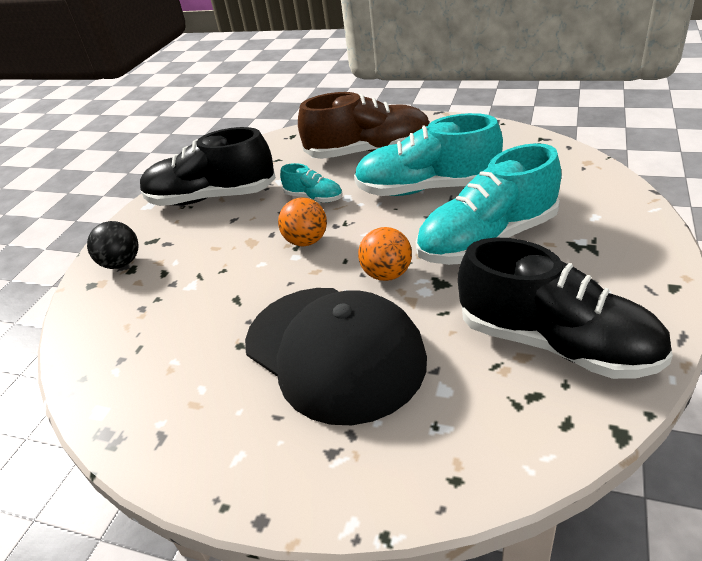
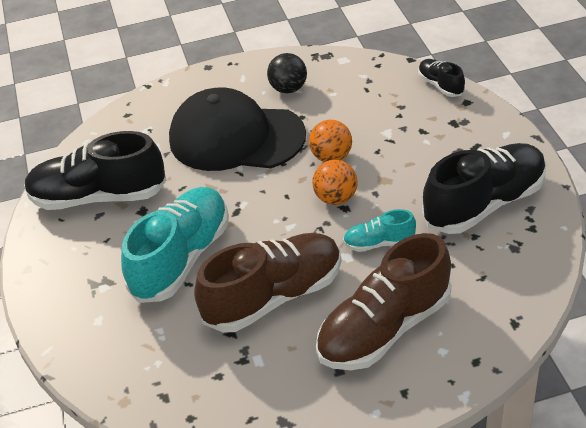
camera: 145 degrees right, 5 degrees up
(78, 314) = (440, 85): none -> black shoe
(121, 263) = (469, 122): black ball -> black ball (288, 89)
(387, 274) = (243, 197): orange ball -> orange ball (331, 157)
(427, 189) = (274, 296): turquoise shoe -> brown shoe

